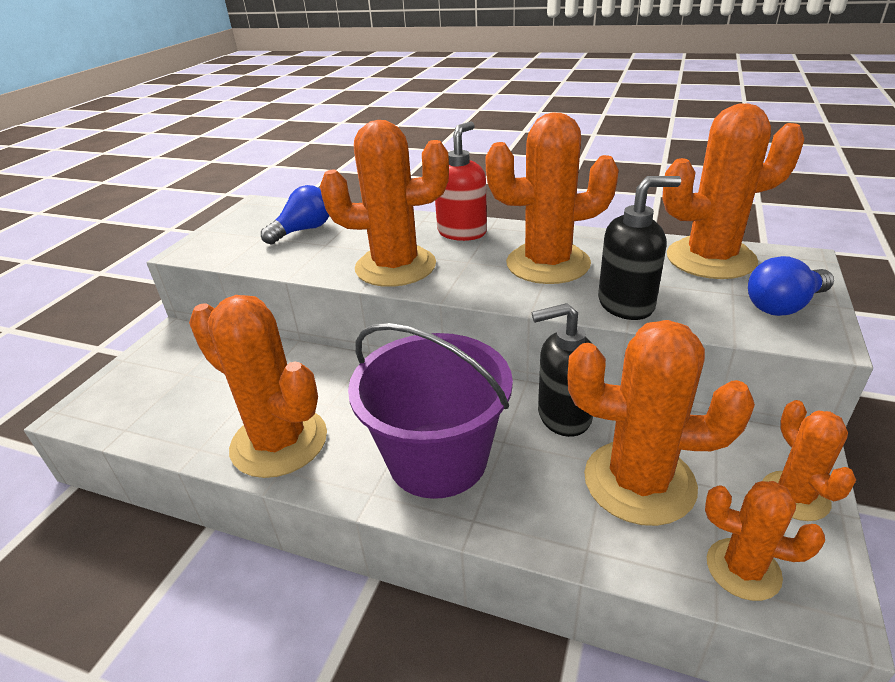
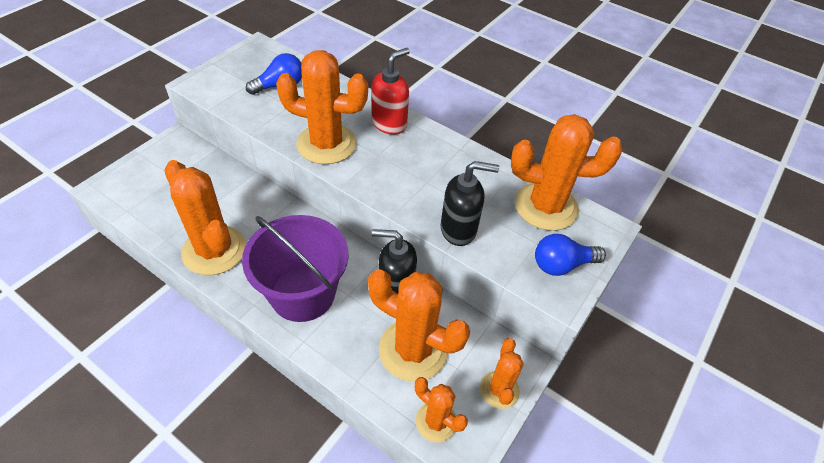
camera: 10 degrees right, 15 degrees up
(548, 264) = (430, 175): orange cactus -> none

